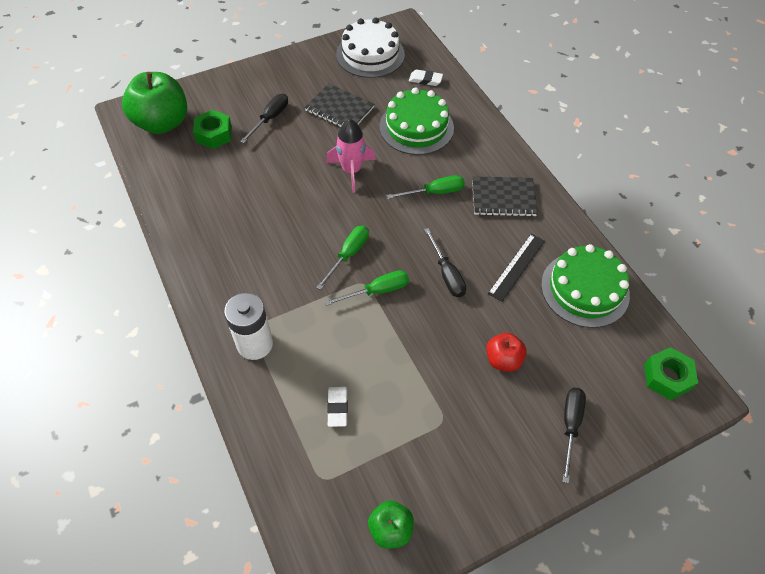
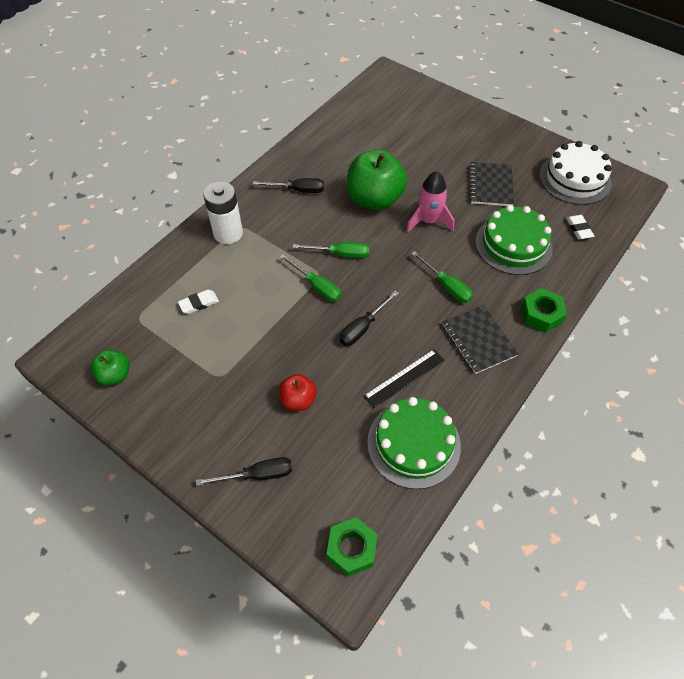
camera: 65 degrees right, 0 degrees up
(162, 123) = (391, 95): green apple -> green apple (374, 199)
(214, 134) = (402, 126): green nut -> green nut (541, 314)
(270, 118) = (444, 149): black screwdriver -> black screwdriver (298, 190)
(517, 267) = (404, 378): black ruler -> black ruler turned 45 degrees counterclockwise

